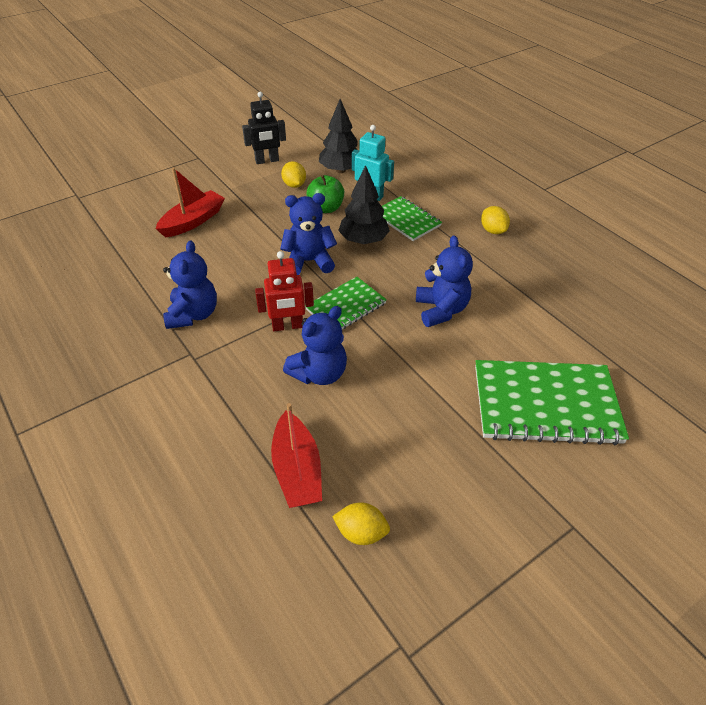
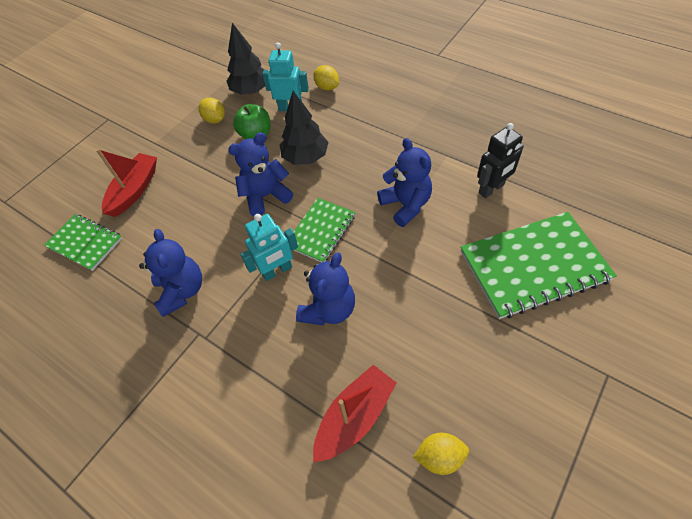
camera: 15 degrees left, 10 degrees up
(267, 161) = (177, 102): black robot -> black robot (491, 189)
(287, 326) = (277, 271): red robot -> turquoise robot
(297, 470) = (354, 417): red boat -> red boat turned 105 degrees counterclockwise
(406, 220) = (334, 124): green notebook -> green notebook (85, 243)
(493, 230) = (413, 110): yellow lemon -> yellow lemon (327, 87)

